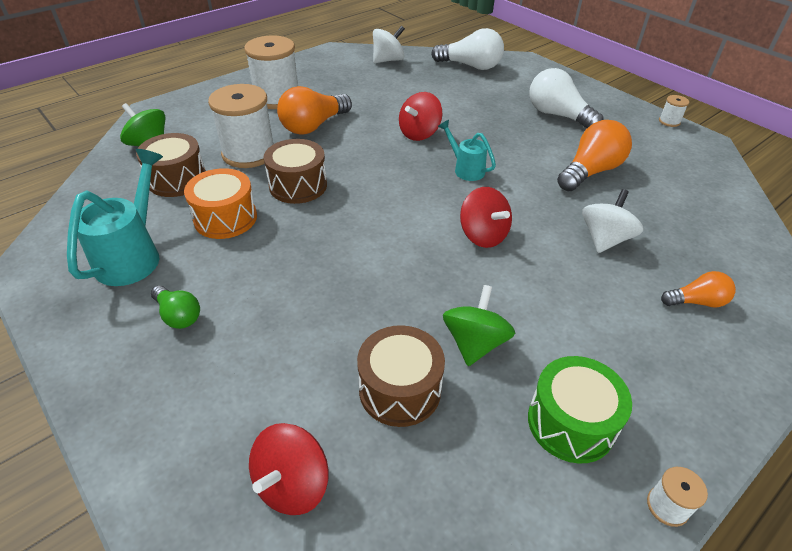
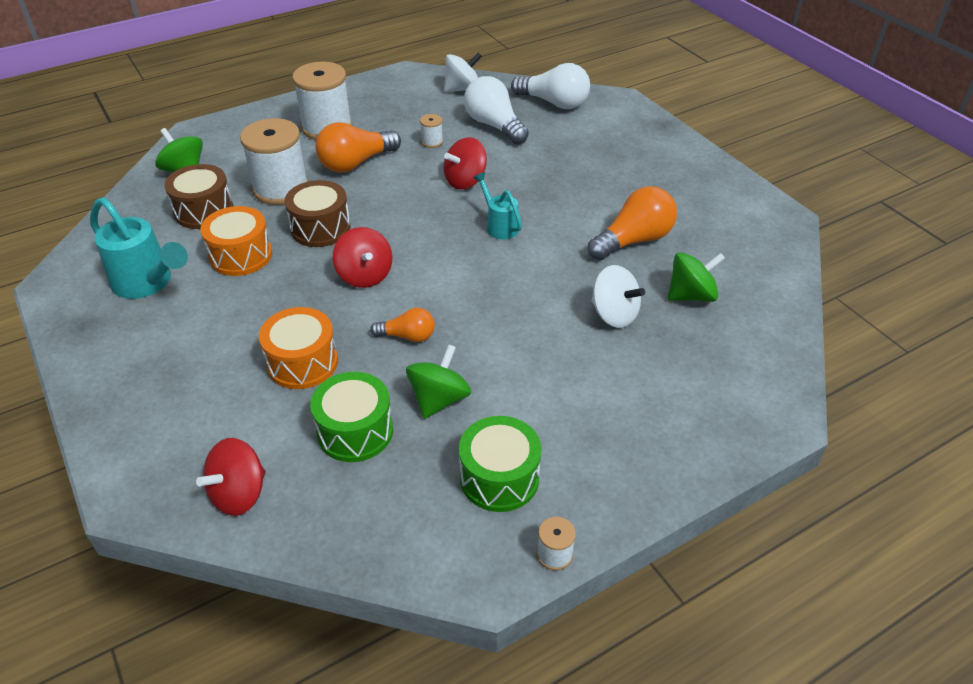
camera: 10 degrees right, 0 degrees up
(133, 255) = (148, 283): turquoise watering can -> turquoise watering can turned 105 degrees clockwise
(178, 315) = (176, 344): green light bulb -> none
(320, 320) = (302, 363): none -> orange drum
(400, 390) = (355, 431): brown drum -> green drum
(483, 235) = (489, 298): red spinning top -> red spinning top (365, 275)
(558, 115) = (628, 172): white light bulb -> white light bulb (494, 125)
(605, 239) = (614, 314): white spinning top -> white spinning top turned 90 degrees clockwise
(664, 215) = (691, 295): none -> green spinning top
(669, 121) = (754, 189): white spool -> white spool (432, 142)
(696, 302) = (677, 386): orange light bulb -> orange light bulb (407, 336)

